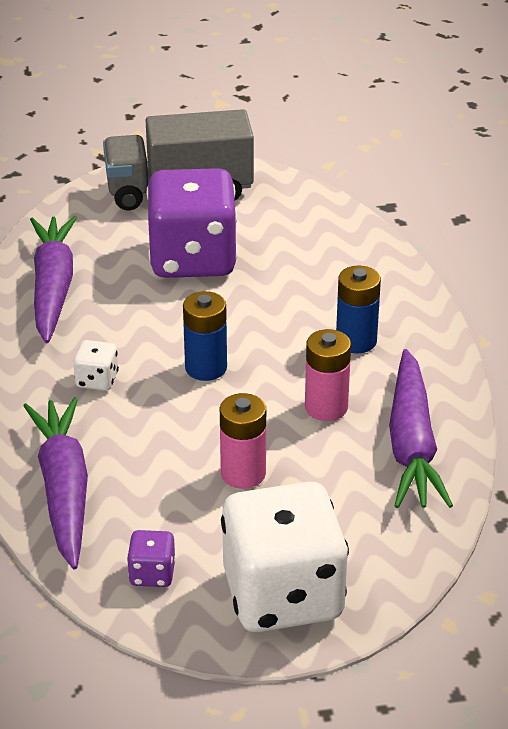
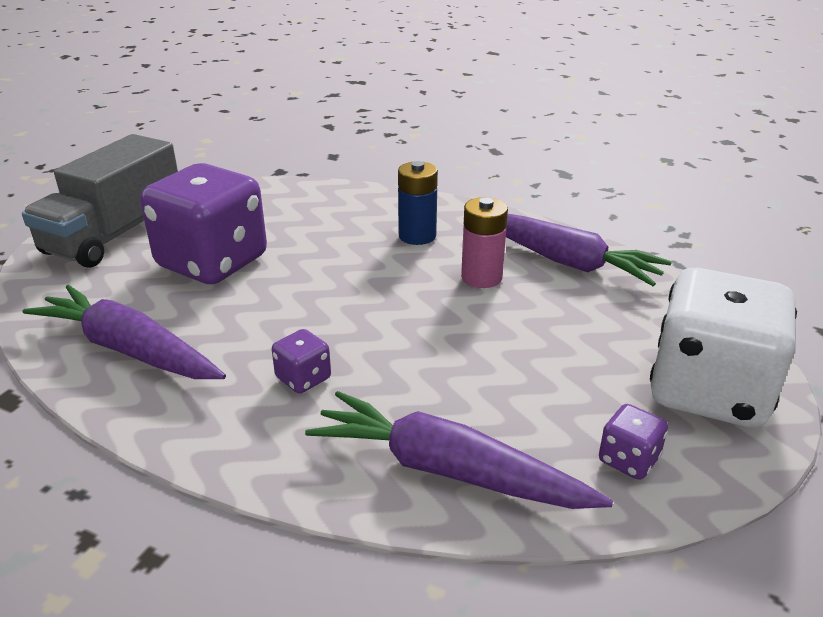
camera: 55 degrees left, 5 degrees down
(97, 380) = (303, 378): white dice -> purple dice
(206, 368) = (363, 312): blue battery -> none
(243, 473) = (526, 348): pink battery -> none

